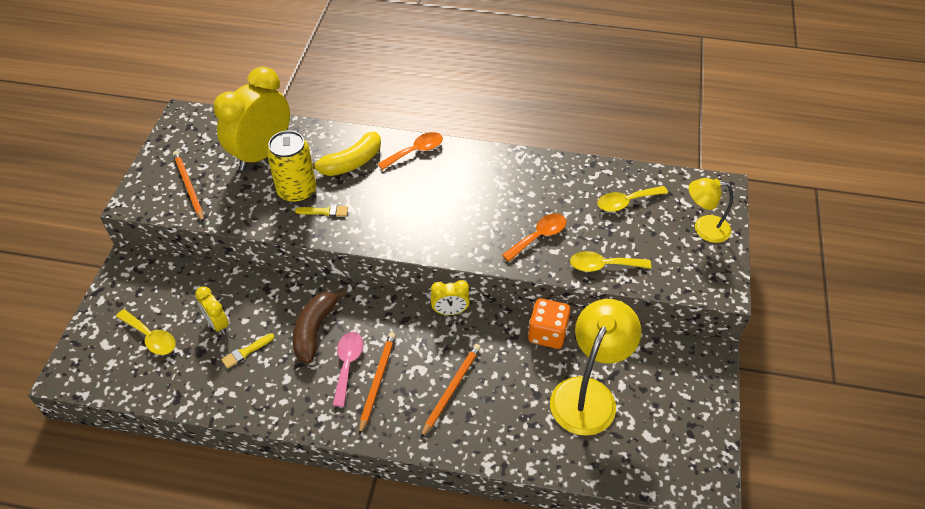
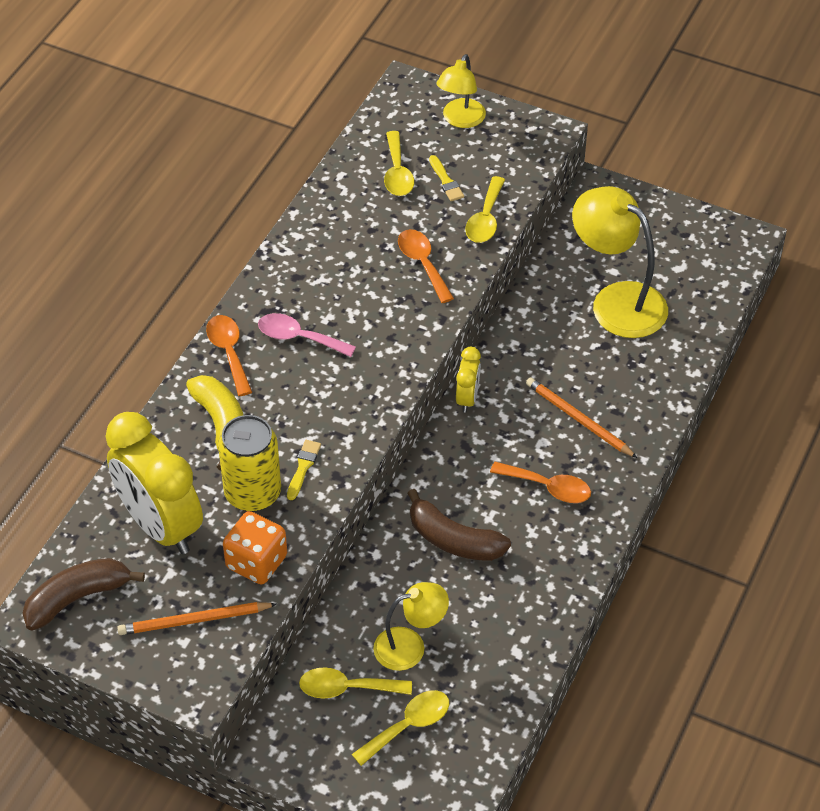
camera: 75 degrees left, 0 degrees up
(179, 296) = (346, 688): none -> yellow spoon
(201, 131) = (77, 598): none -> brown banana
(217, 324) = (410, 646): yellow clock -> yellow lamp
(246, 352) = (465, 618): yellow brush -> yellow brush (446, 181)
(347, 365) = (516, 513): pink spoon -> pink spoon (298, 337)
(377, 381) = (548, 487): orange pencil -> orange spoon
(547, 333) = (527, 316): orange dice -> orange dice (256, 562)

